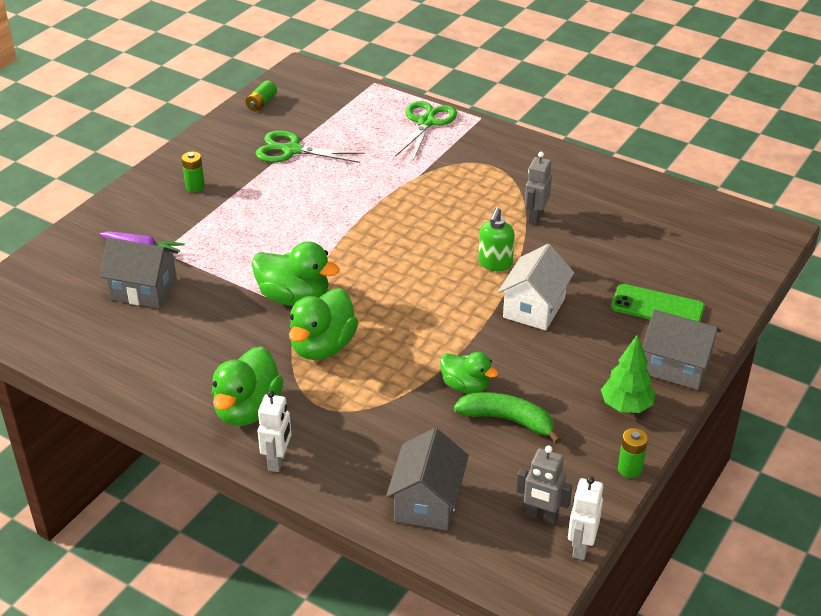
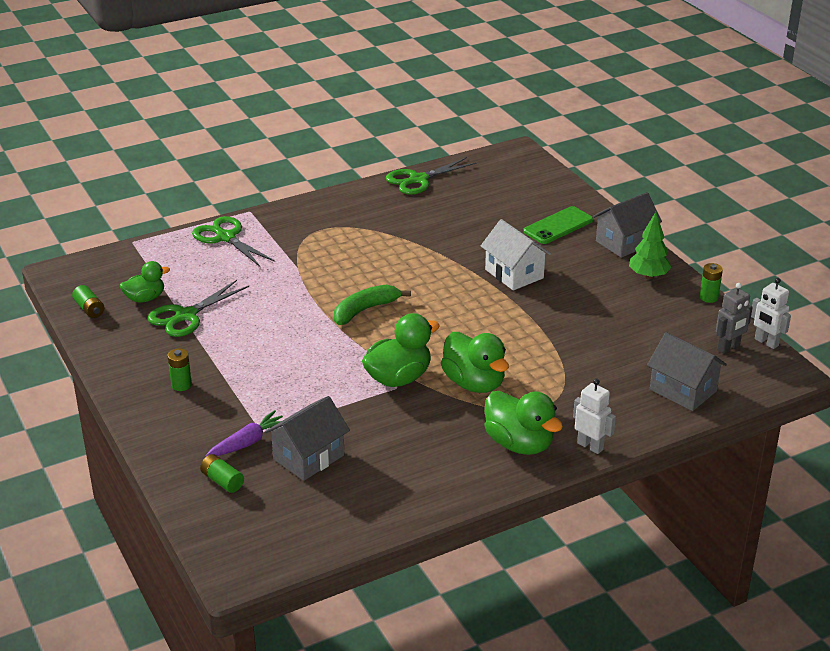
camera: 60 degrees left, 5 degrees down
(83, 257) = (222, 481): none -> green battery
(466, 386) = (575, 333): green duck -> green duck (145, 298)
(495, 263) = (447, 271): green soap dispenser -> none
(508, 420) = (625, 328): green banana -> green banana (365, 310)
(535, 217) = (408, 235): grey robot -> none
(642, 187) = (418, 179): none -> green scissors

